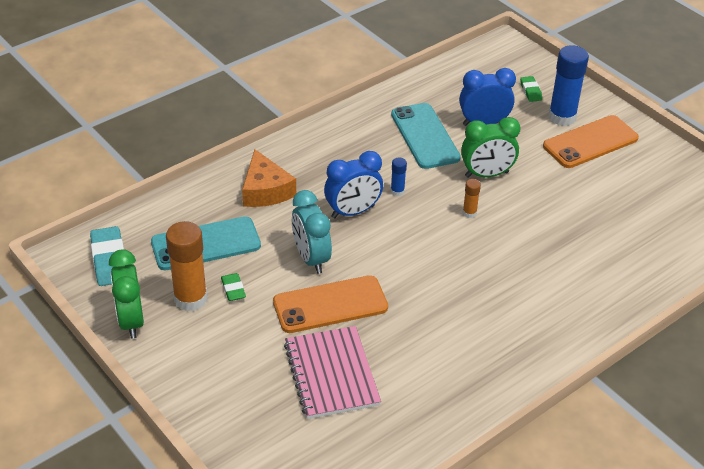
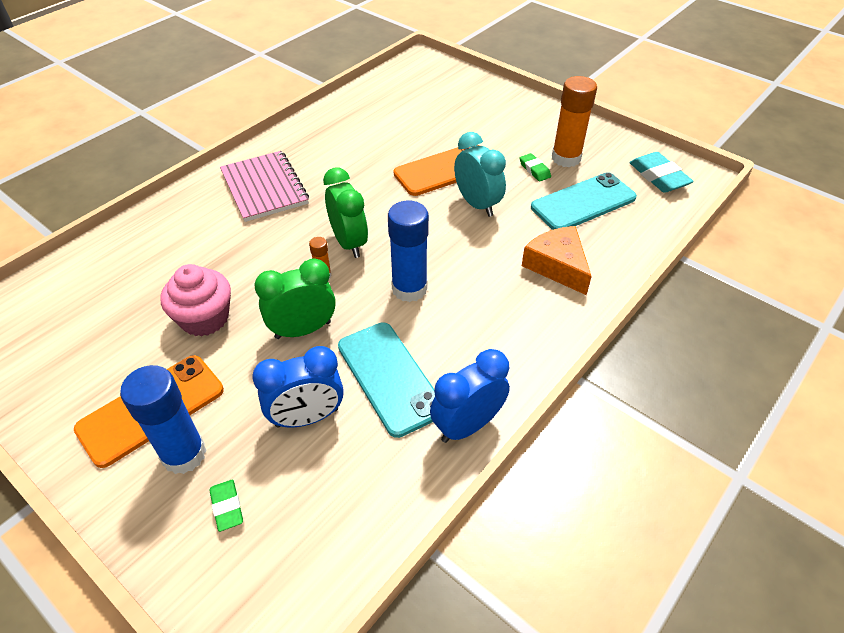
camera: 170 degrees right, 5 degrees up
(131, 321) = (602, 137): green clock -> green clock (349, 243)
(331, 374) = (427, 126): pink notebook -> pink notebook (264, 188)
(353, 212) = (452, 256): blue clock -> blue clock (467, 425)
(397, 191) = (409, 289): blue glue stick -> blue glue stick, size x2.14
(566, 194) = (205, 318): none -> pink cupcake

